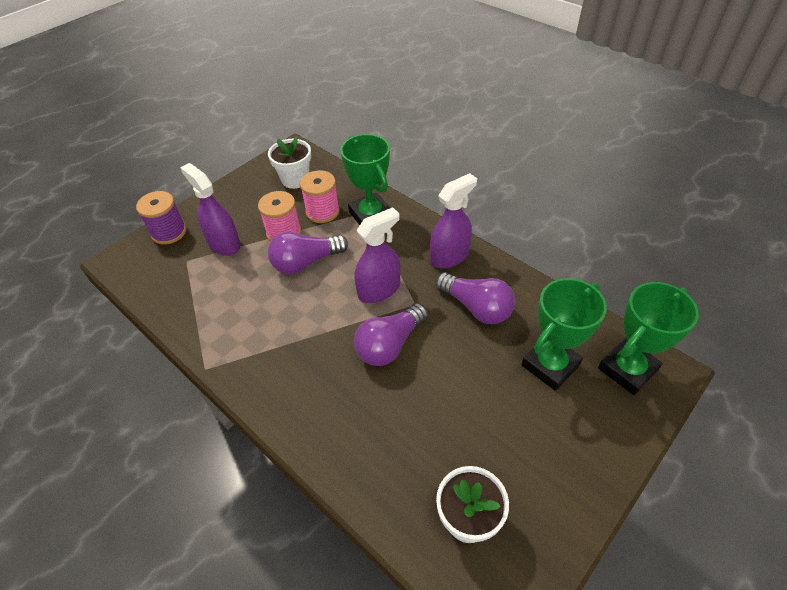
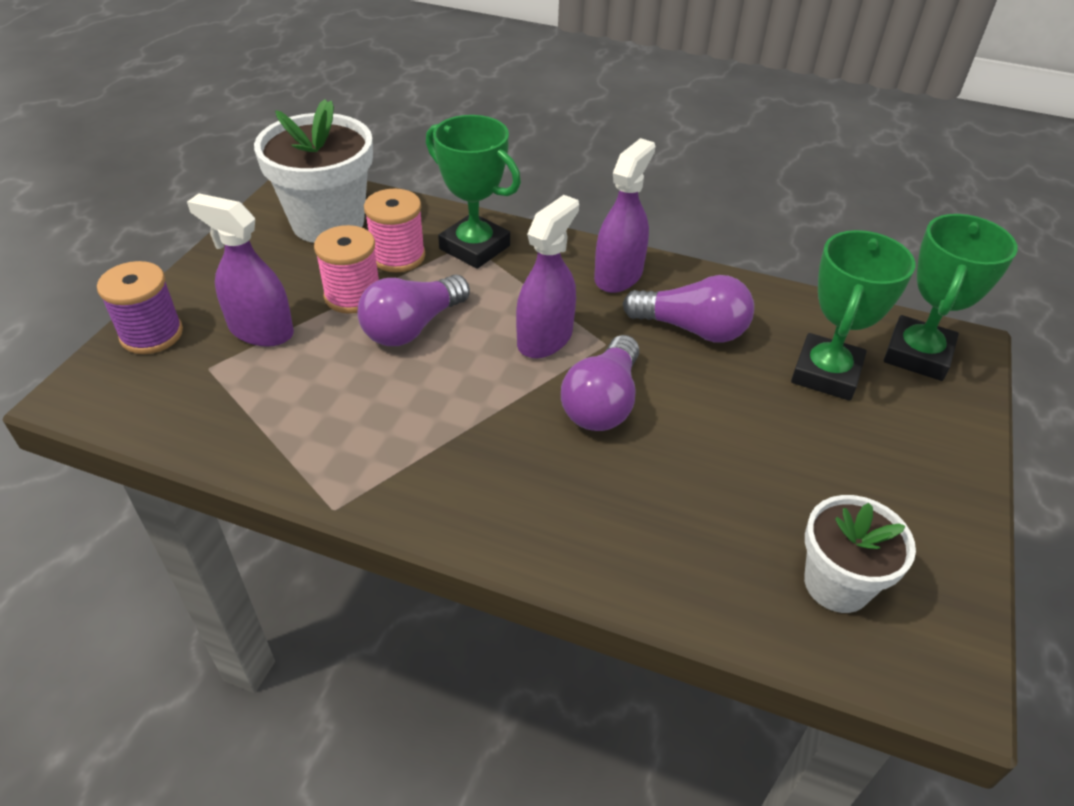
camera: 25 degrees left, 5 degrees down
(295, 179) = (328, 222): white flower pot -> white flower pot, size x1.62

